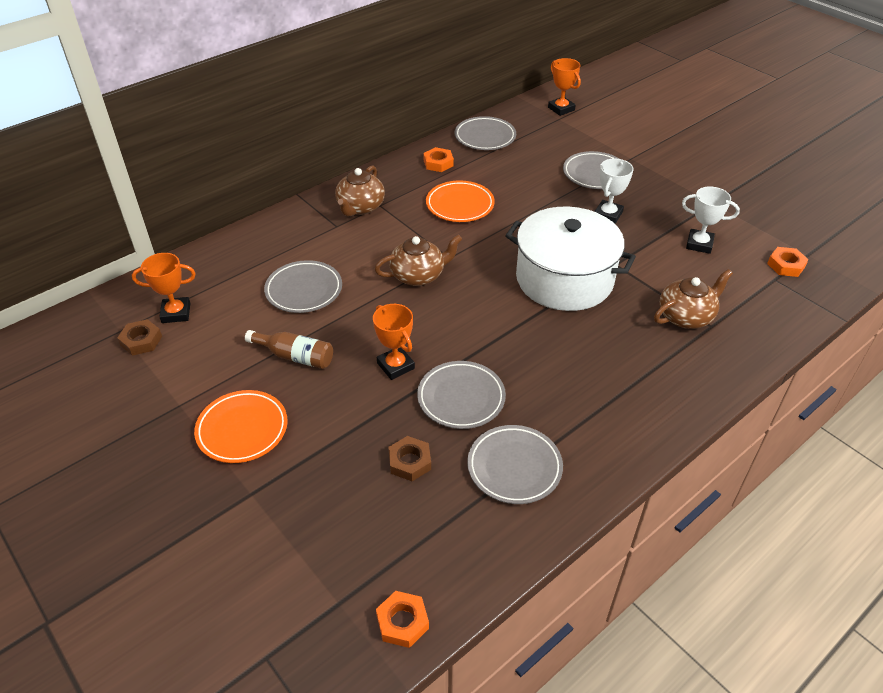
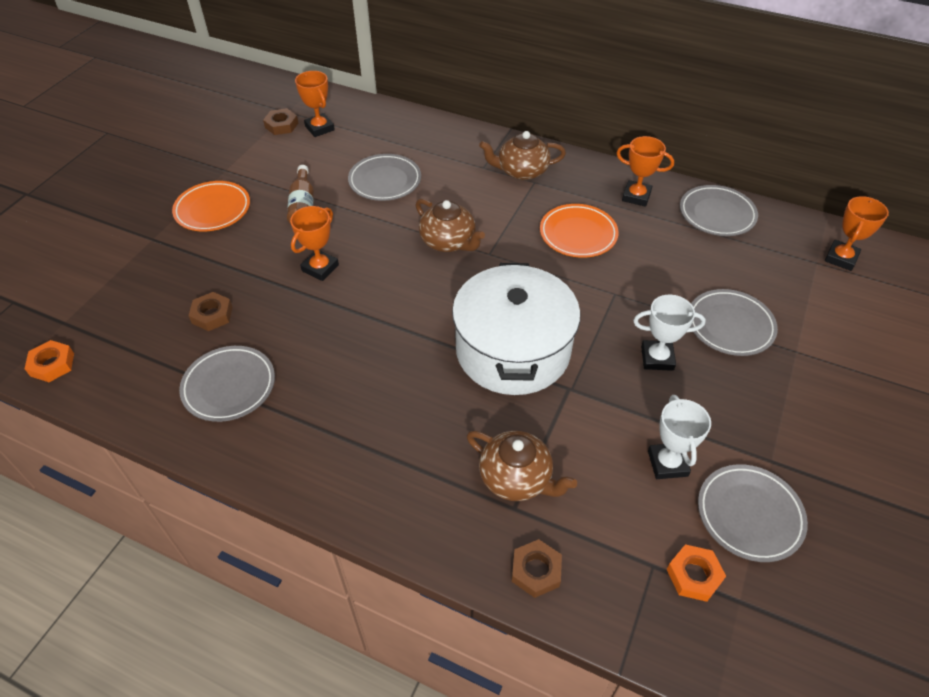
camera: 65 degrees right, 5 degrees up
(438, 163) = (636, 196): orange nut -> orange trophy
(461, 398) = (299, 323): grey plate -> grey plate (749, 515)
(765, 332) = (536, 571): none -> brown nut

